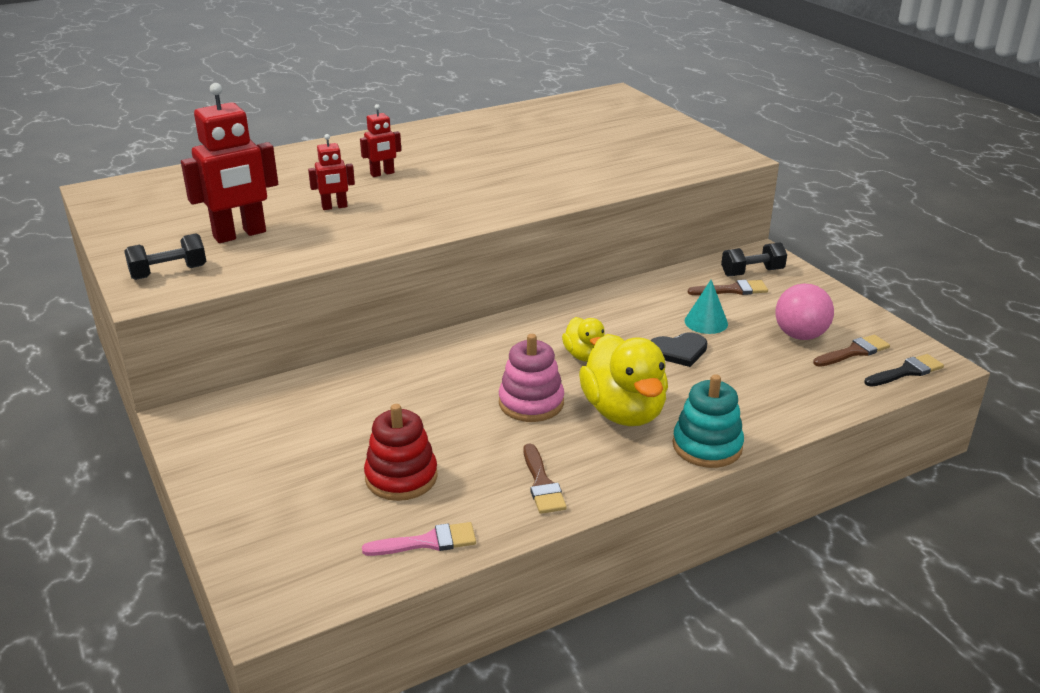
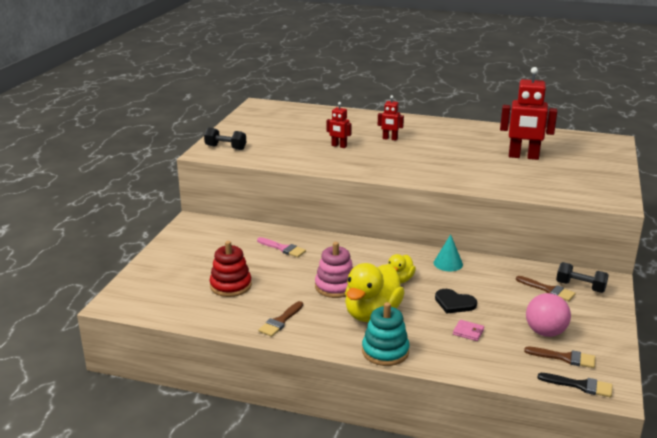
camera: 45 degrees right, 5 degrees down
(240, 235) = (278, 143): red robot -> red robot (523, 157)
(427, 542) = (199, 315): pink brush -> pink brush (283, 248)
(706, 322) = (498, 297): turquoise cone -> turquoise cone (448, 263)
(741, 375) = (468, 332): none -> pink wallet

